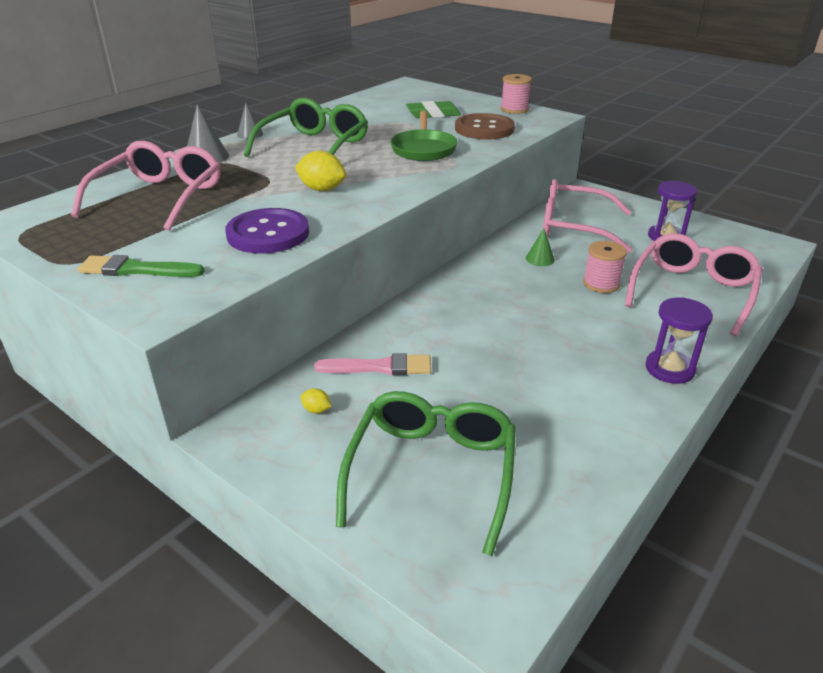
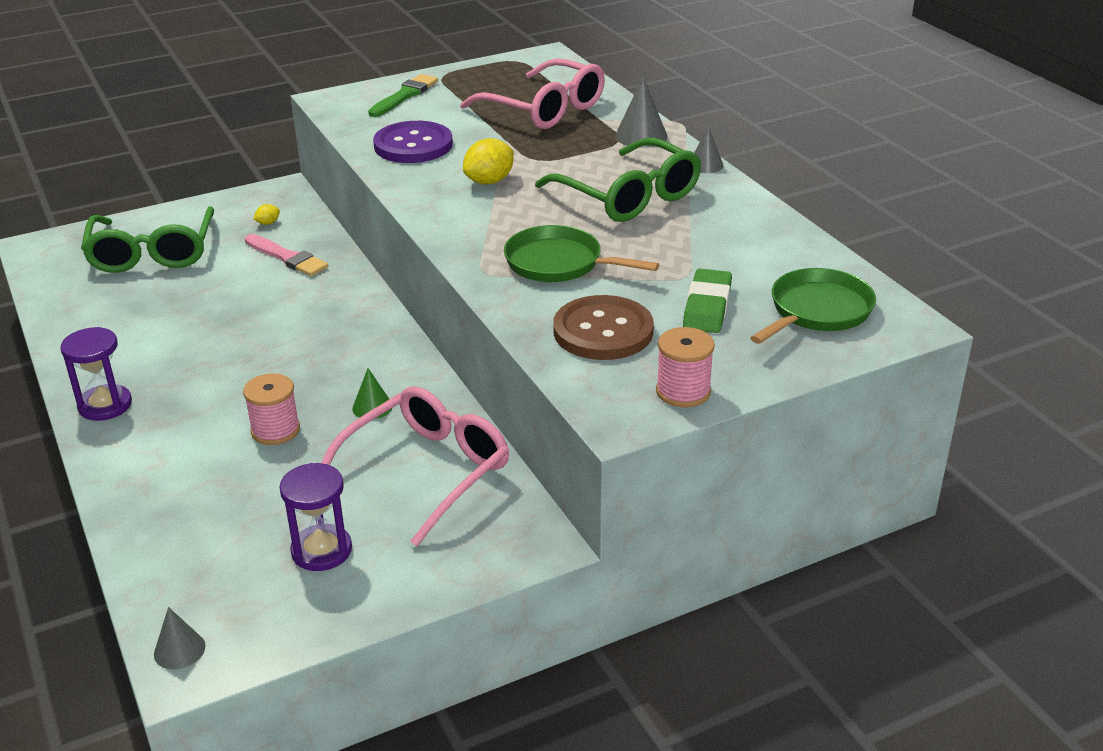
camera: 115 degrees right, 0 degrees up
(379, 367) = (287, 258): pink brush -> pink brush turned 75 degrees counterclockwise
(413, 97) = (817, 311): none -> green pan
(431, 472) = (152, 252): green glasses -> green glasses turned 45 degrees clockwise
(692, 292) = (186, 495): pink glasses -> none
(775, 250) = (179, 650): none -> grey cone

